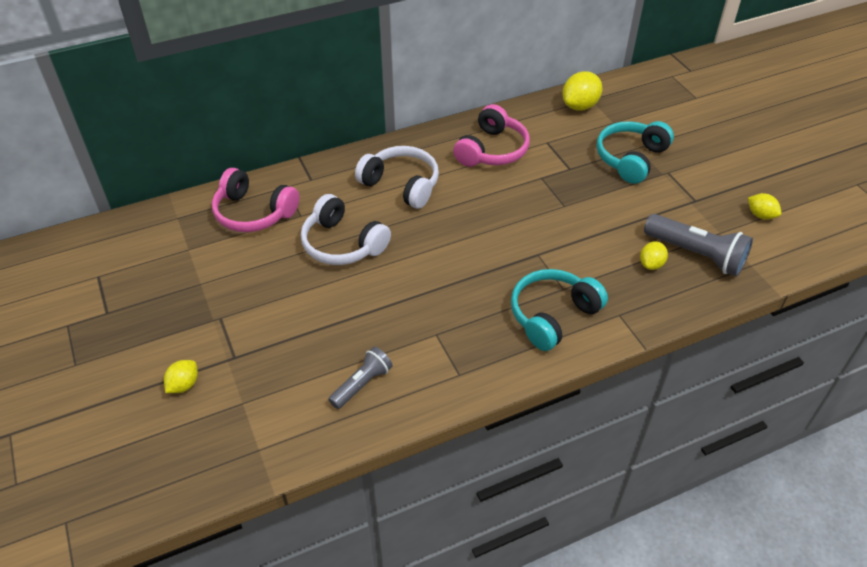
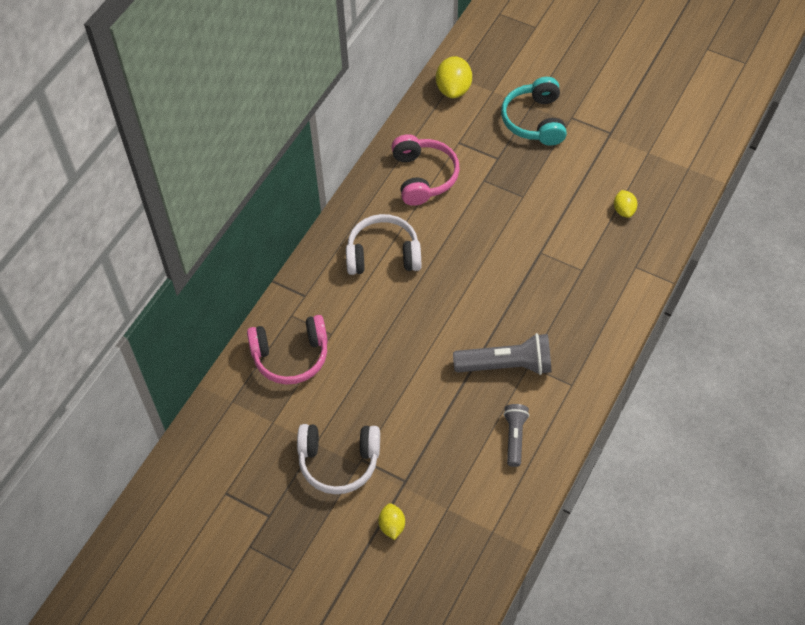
camera: 35 degrees left, 10 degrees up
(342, 244) = (390, 337): white headphones -> white headphones (339, 462)
(552, 315) = (593, 297): turquoise headphones -> none
(696, 254) = (647, 182): grey flashlight -> grey flashlight (506, 365)
(760, 215) = (664, 119): yellow lemon -> none

